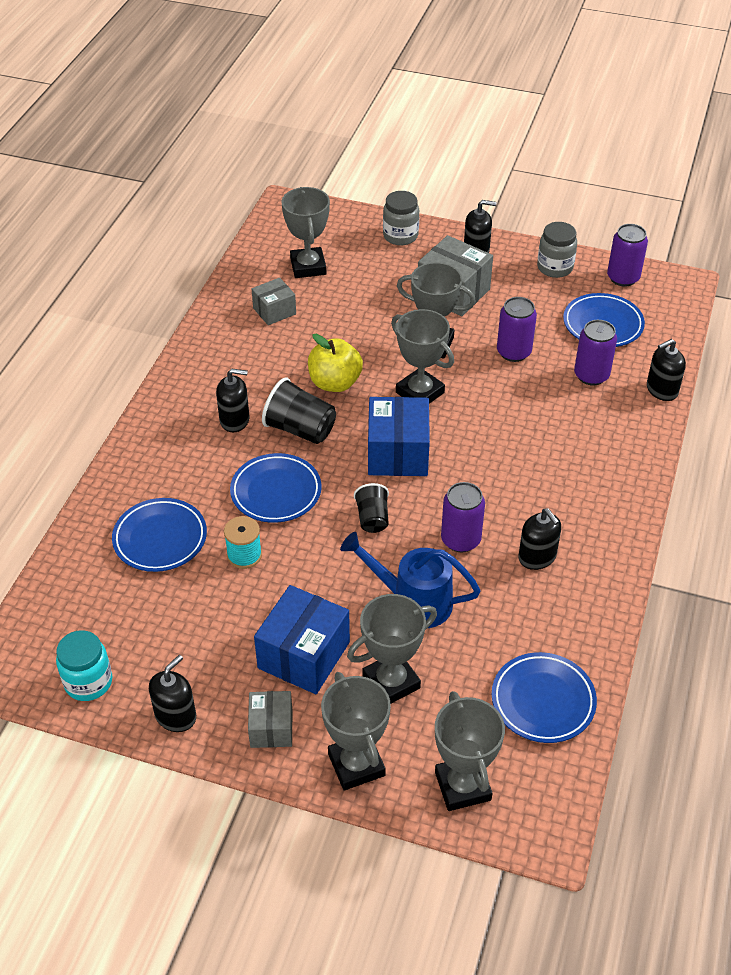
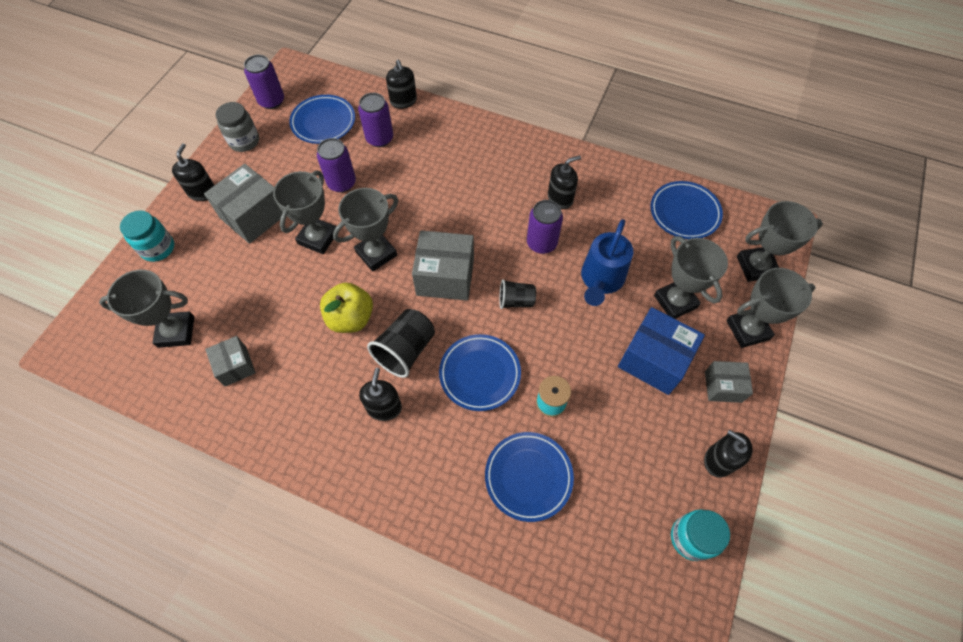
camera: 85 degrees left, 15 degrees up
(398, 453) = (445, 276): blue box -> grey box
(400, 236) = (158, 248): grey jar -> turquoise jar

